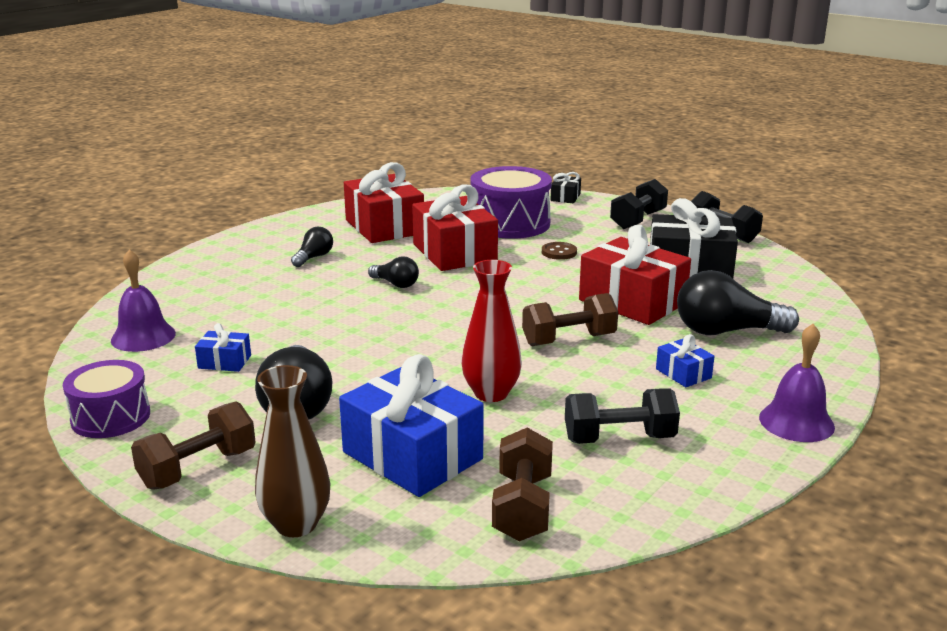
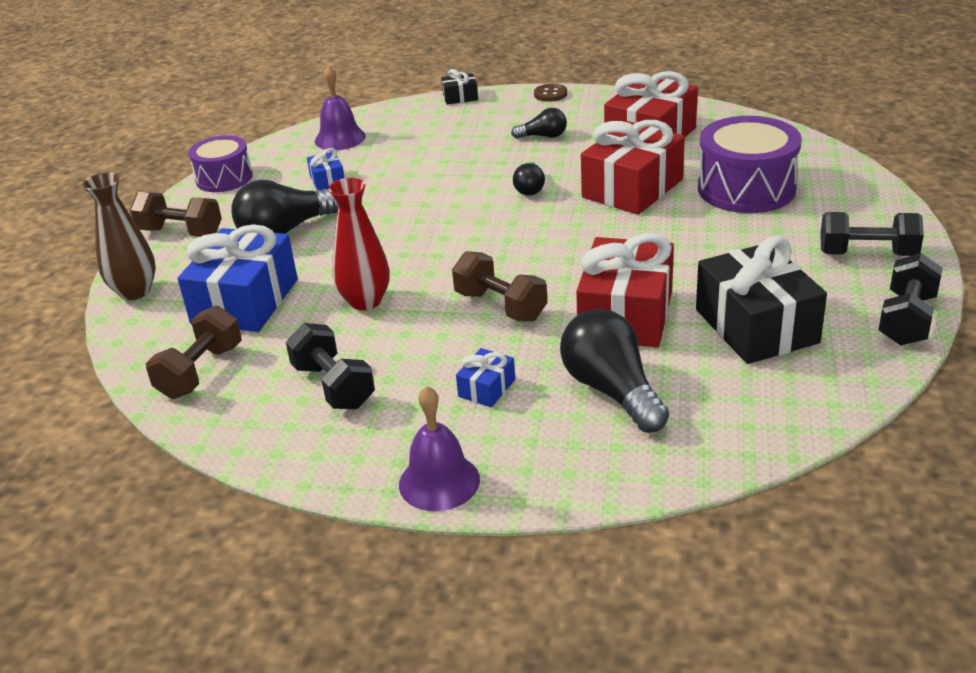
camera: 65 degrees right, 10 degrees up
(522, 507) = (201, 372): brown dumbbell -> brown dumbbell turned 45 degrees counterclockwise
(559, 252) = (704, 238): brown button -> brown button (550, 94)
(565, 197) = (872, 192): black gift -> black gift (460, 97)

